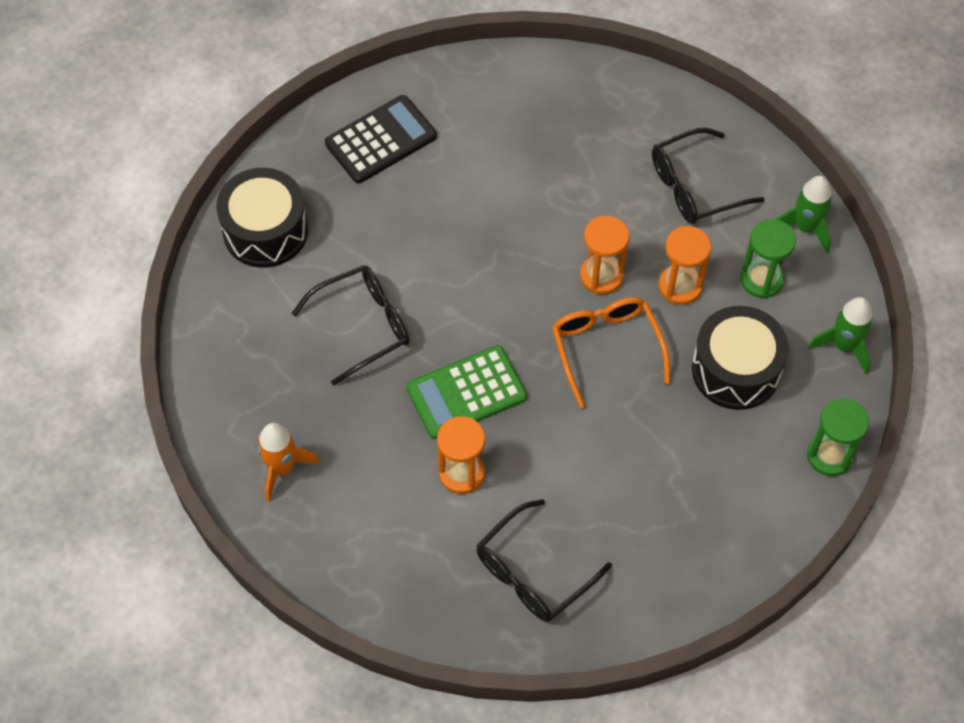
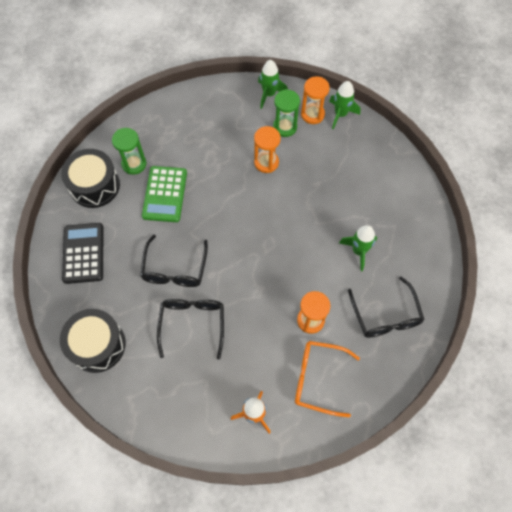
camera: 60 degrees left, 5 degrees up
(466, 393) = (265, 293): green calculator -> green calculator (165, 194)
(601, 276) = (238, 193): orange hourglass -> orange hourglass (312, 114)
(606, 348) = (280, 213): orange glasses -> orange glasses (318, 378)
(616, 486) = (358, 251): none -> green rocket
(694, 186) = (215, 126): black glasses -> black glasses (175, 269)
(736, 369) = (326, 164): black drum -> black drum (95, 185)
(829, 455) = (393, 152): green hourglass -> green hourglass (134, 164)

